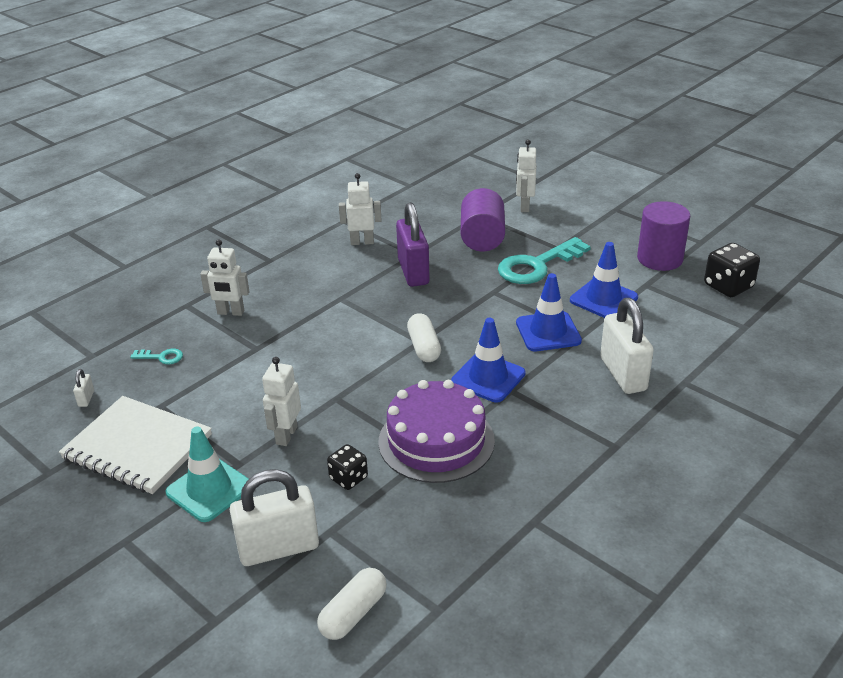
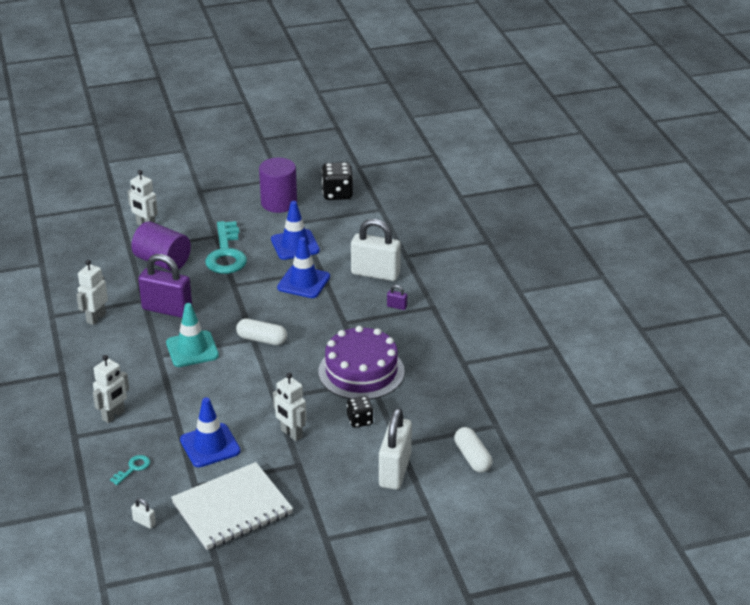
camera: 60 degrees left, 0 degrees up
(209, 490) = (312, 485): turquoise traffic cone -> turquoise traffic cone (192, 349)
(488, 378) = (323, 326): blue traffic cone -> blue traffic cone (210, 446)
(582, 417) = (397, 306): none -> purple padlock

